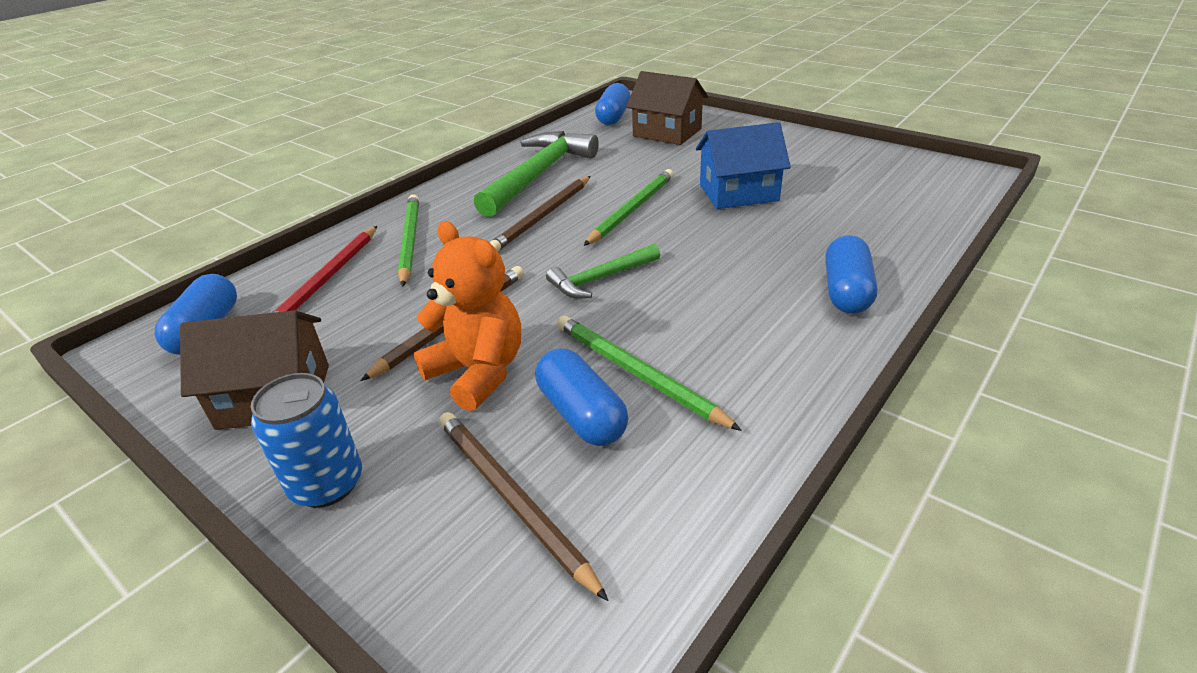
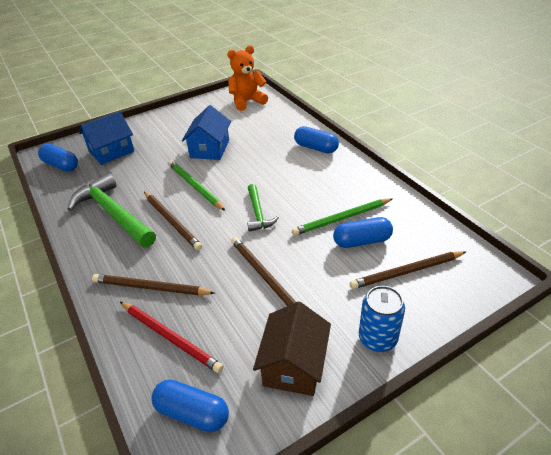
camera: 70 degrees left, 5 degrees up
(410, 241) = (151, 288): green pencil -> brown pencil
(478, 372) = (315, 271): orange teddy bear -> orange teddy bear (247, 101)
(667, 132) = (111, 151): brown house -> blue house

